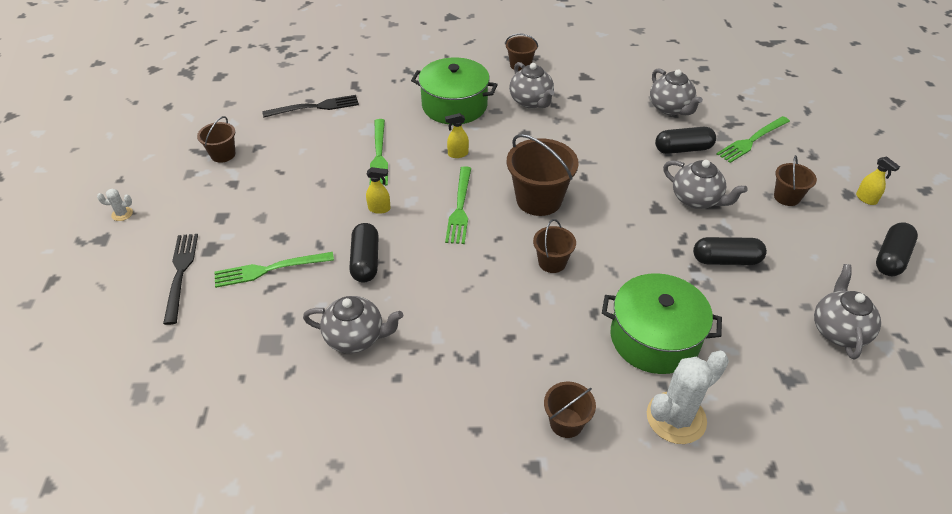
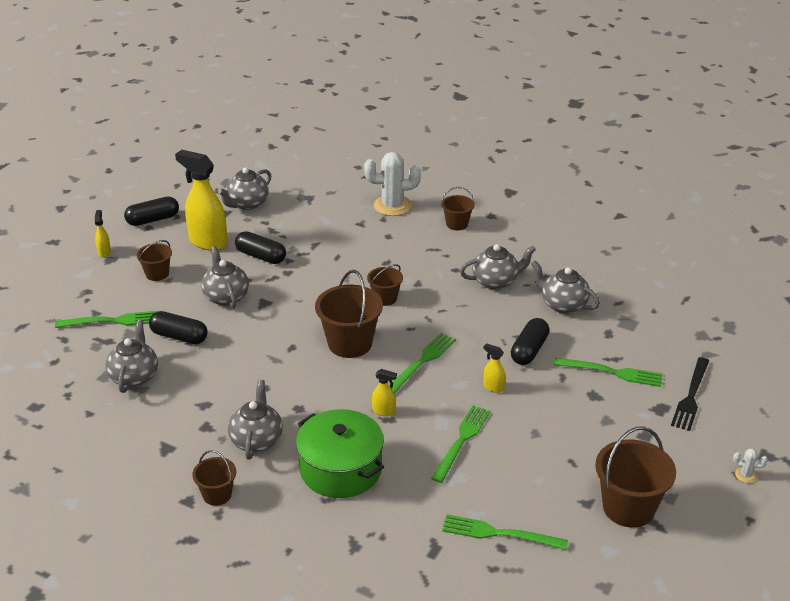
camera: 150 degrees left, 10 degrees down
(223, 154) = (628, 508): brown bucket -> brown bucket, size x1.78
(315, 107) = (499, 533): black fork -> green fork
(451, 339) = (496, 281): none -> grey teapot
(654, 338) = (362, 238): green pot -> none
(799, 254) = (207, 242): none -> yellow spray bottle

